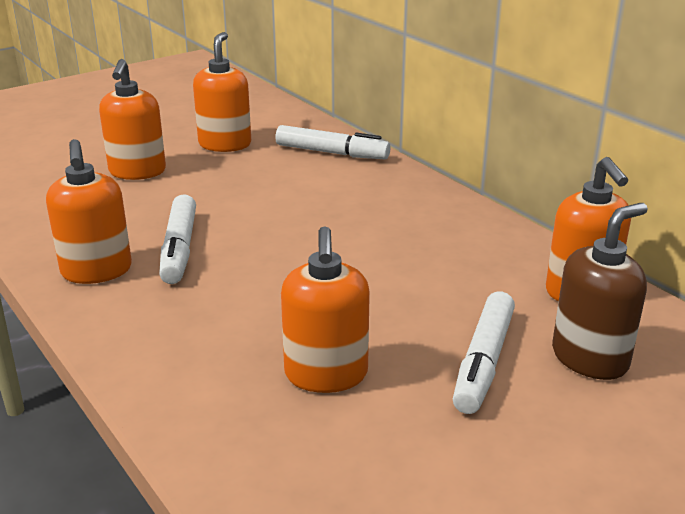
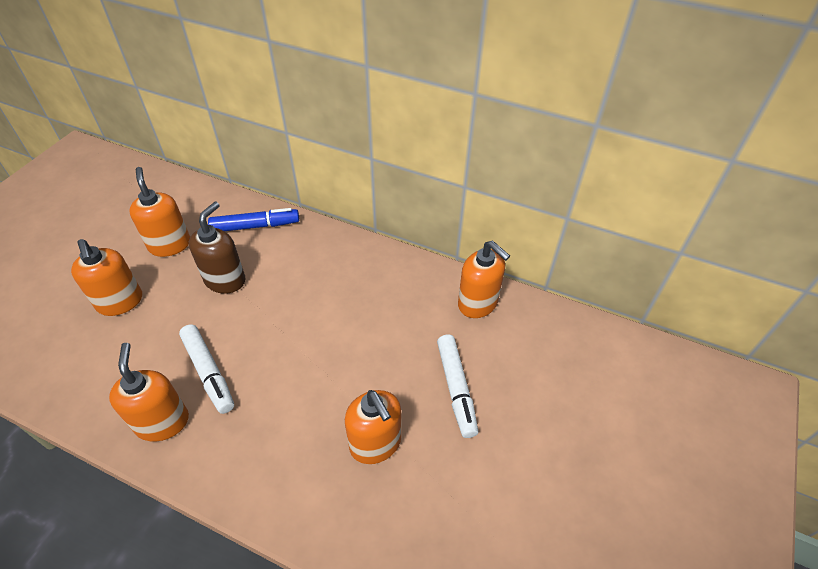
camera: 30 degrees left, 20 degrees up
(96, 271) = (162, 422): orange soap dispenser -> orange soap dispenser turned 150 degrees counterclockwise
(331, 153) = (255, 226): white marker -> blue marker
(590, 358) = (508, 358): brown soap dispenser -> brown soap dispenser (225, 280)

